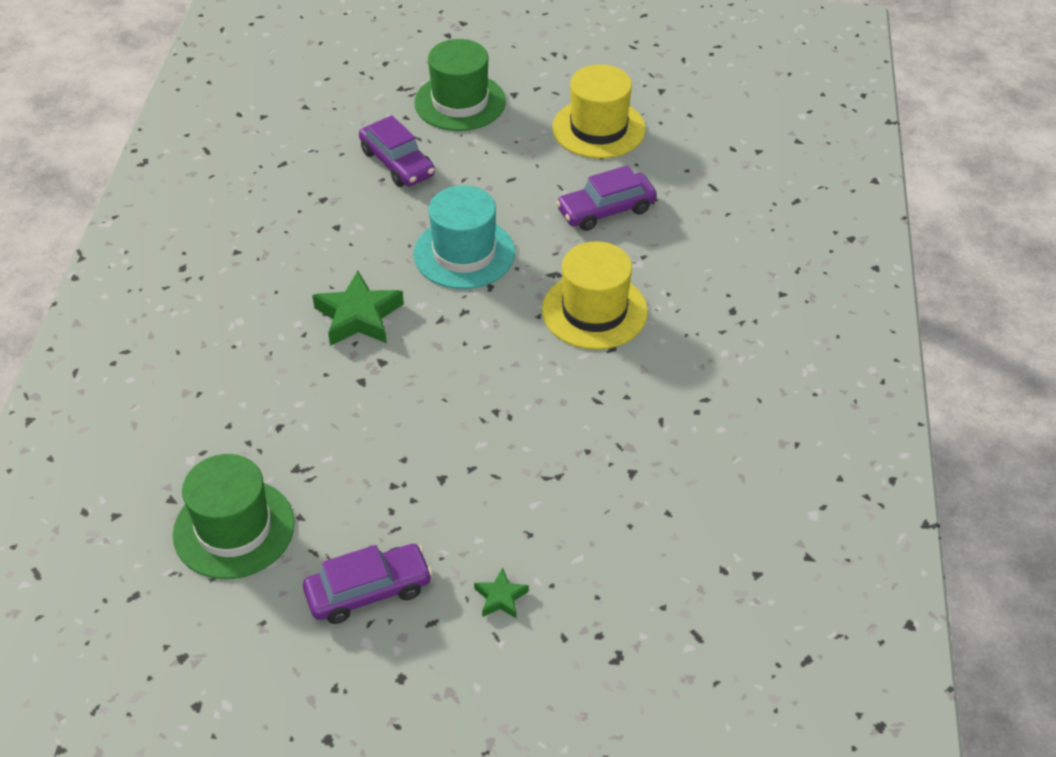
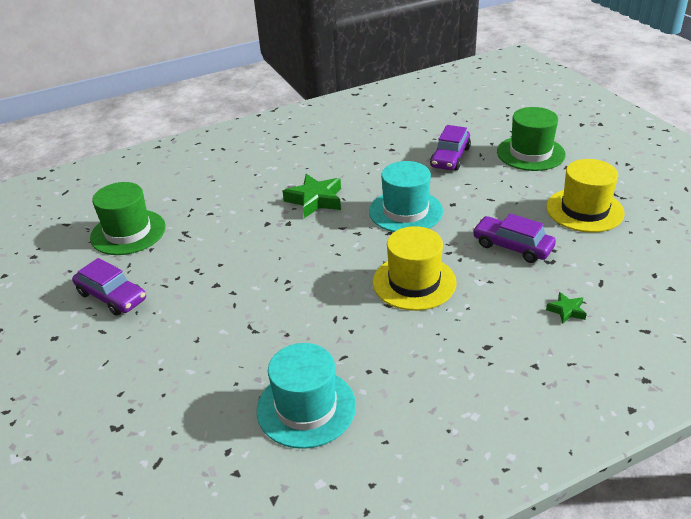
camera: 60 degrees right, 10 degrees down
(501, 597) = (137, 350): green star -> green star (566, 311)
(710, 482) = (306, 408): none -> turquoise hat

